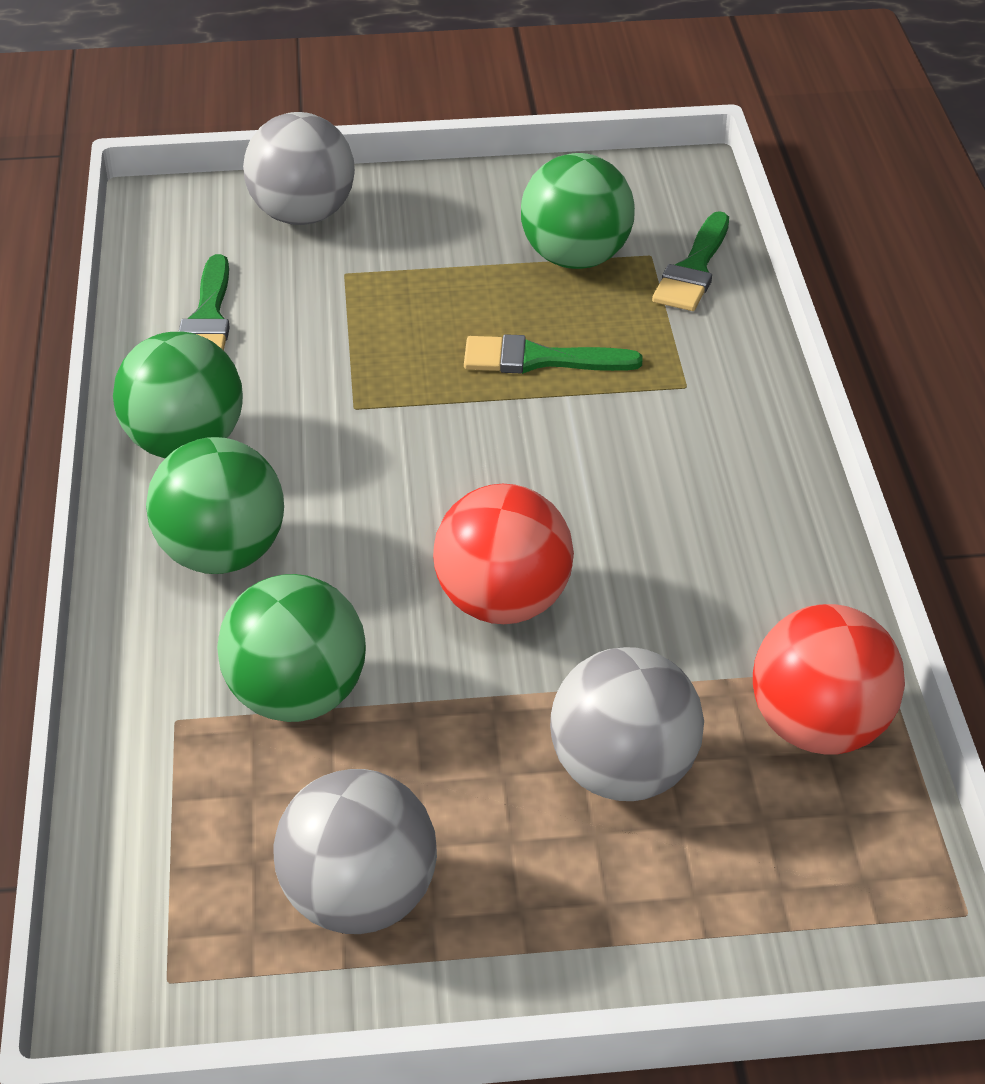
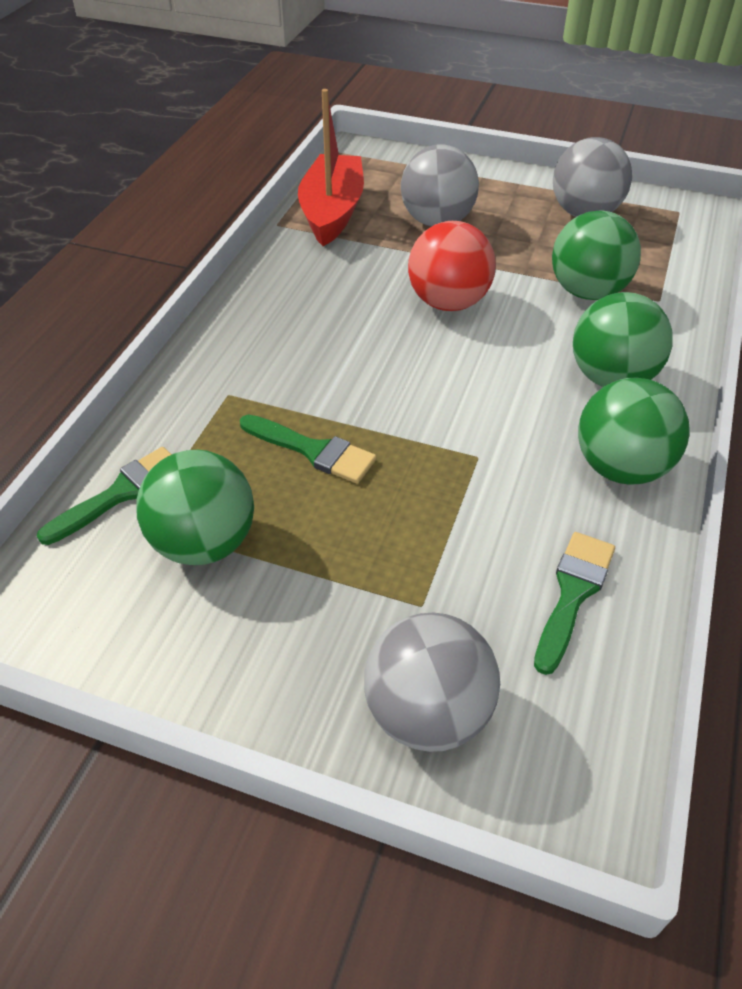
camera: 155 degrees left, 5 degrees up
(819, 728) = (332, 212): red ball -> red boat

